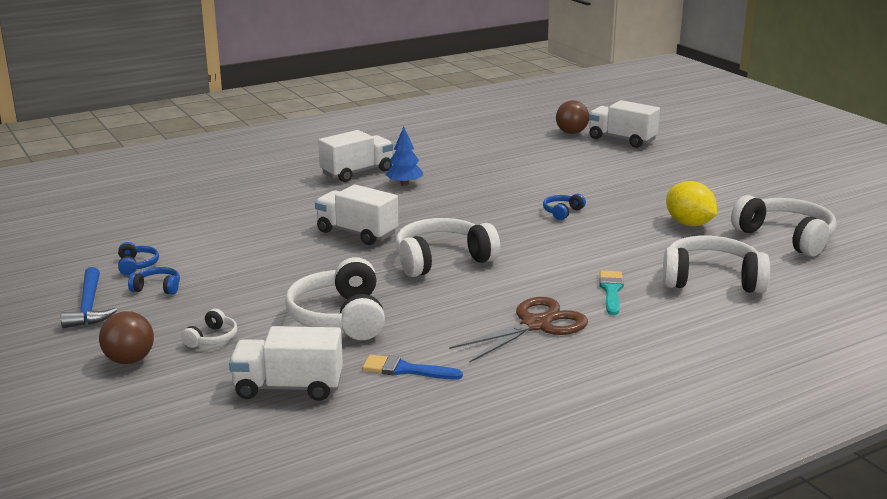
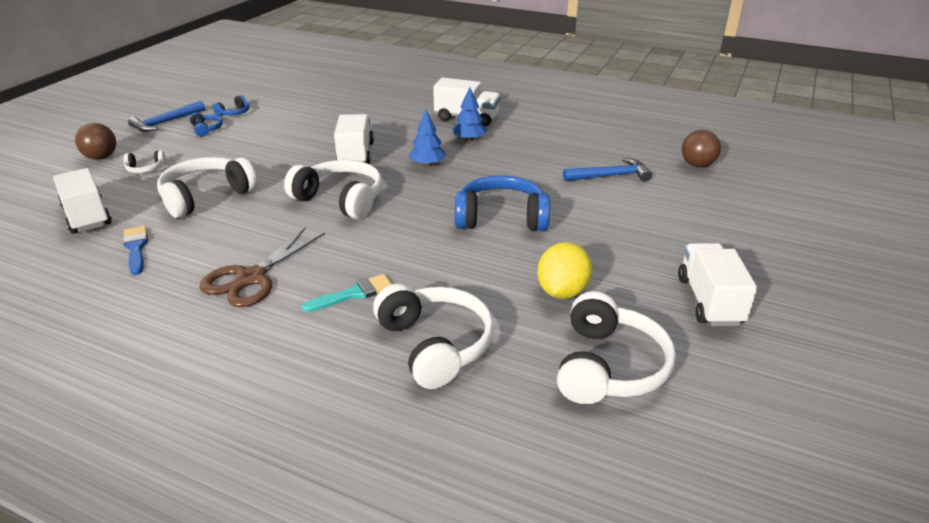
camera: 55 degrees right, 10 degrees up
(427, 211) = (427, 164): none -> blue tree
(536, 325) = (252, 278): brown scissors -> brown scissors turned 105 degrees clockwise
(549, 161) = (610, 176): none -> blue hammer
(562, 212) = (501, 218): blue headphones -> blue headphones, size x2.16
(622, 139) = (725, 192): white truck -> white truck (709, 301)

